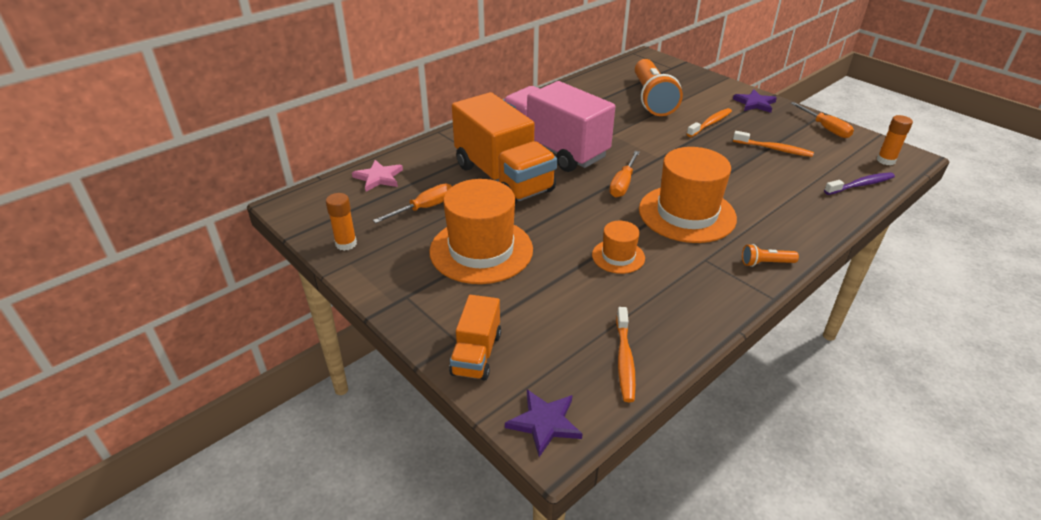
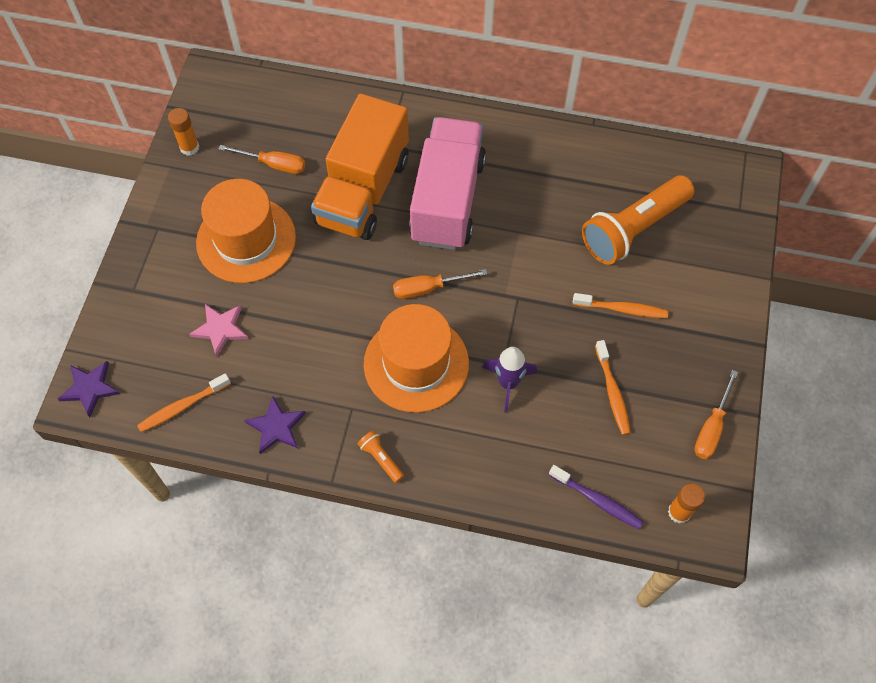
camera: 55 degrees right, 25 degrees up
(378, 178) = (292, 102): pink star -> pink star (220, 329)
(476, 354) = (128, 310): orange truck -> none
(618, 256) = (308, 341): orange hat -> none
(736, 183) = (508, 383): none -> purple rocket
(754, 103) = (715, 333): purple star -> purple star (276, 427)

